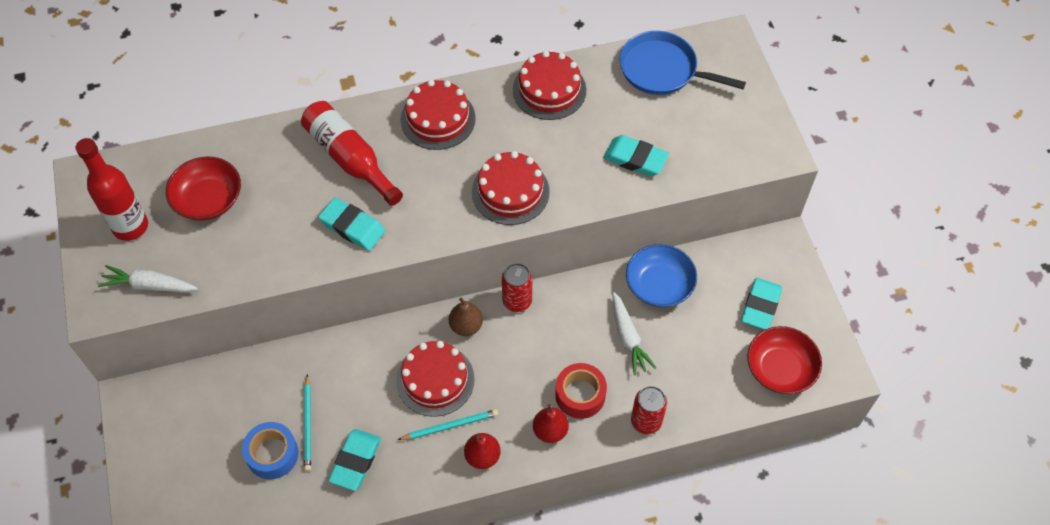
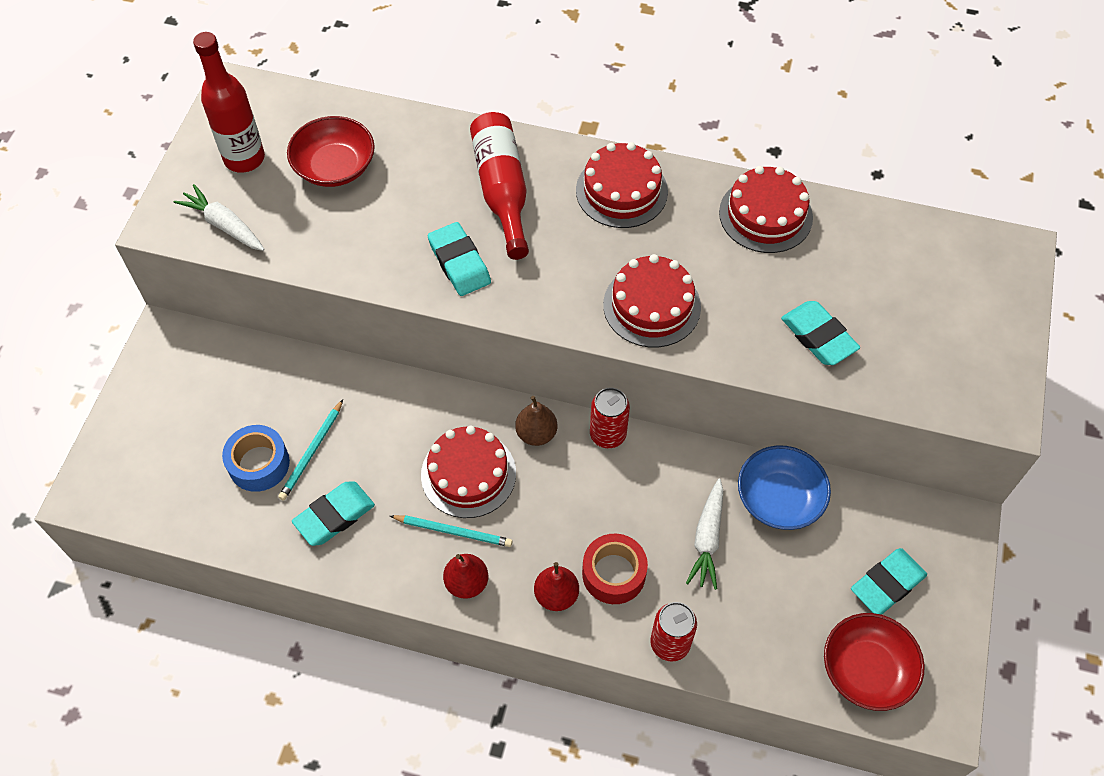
camera: 30 degrees right, 0 degrees up
(663, 70) = (914, 251): blue pan -> none

